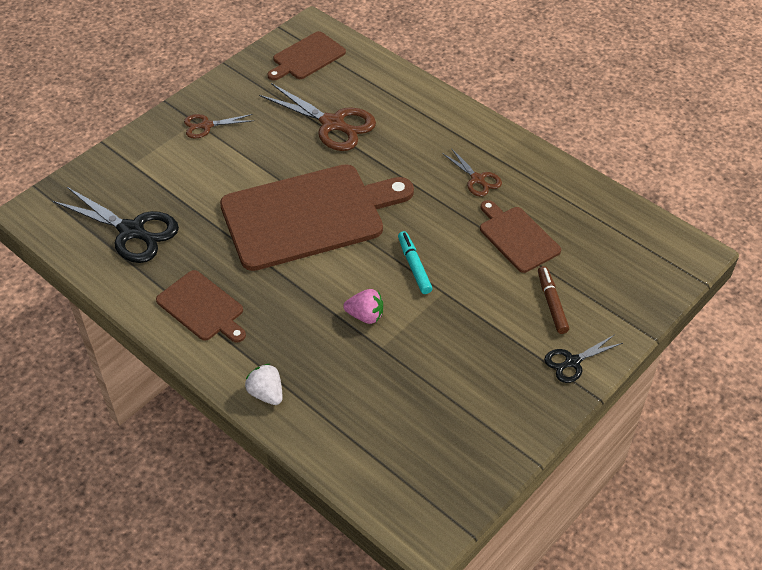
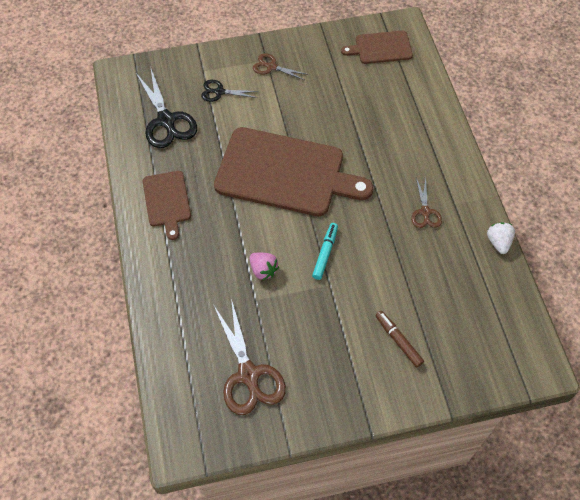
camera: 35 degrees right, 10 degrees up
(266, 393) = (158, 286): white strawberry -> white strawberry (498, 242)
(332, 124) = (357, 111): brown scissors -> brown scissors (248, 374)
(517, 237) = (416, 274): brown cutting board -> none
(551, 303) = (398, 340): brown marker -> brown marker turned 60 degrees counterclockwise
(572, 362) = (375, 394): black scissors -> black scissors (219, 92)

